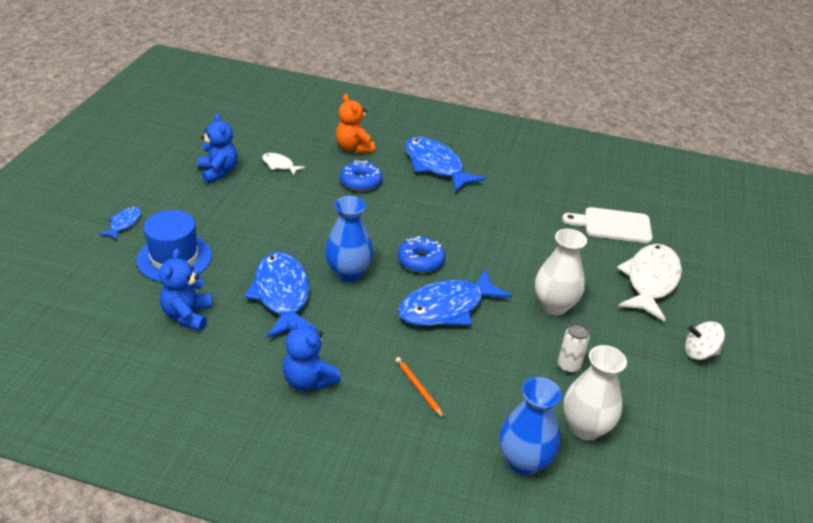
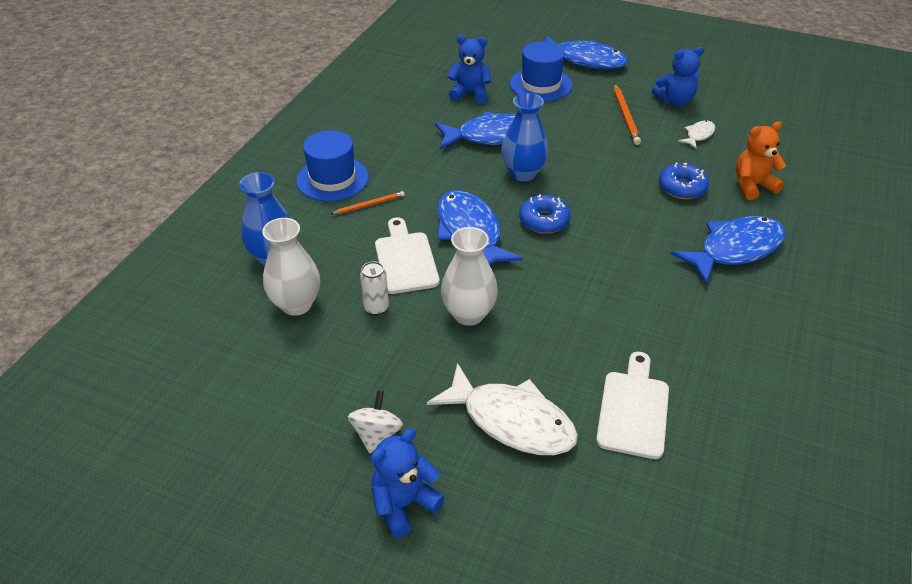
camera: 100 degrees right, 5 degrees up
(124, 223) = (585, 60): blue fish -> blue fish, size x2.12
(245, 203) = (625, 116): none -> orange pencil
(308, 380) = (390, 149): blue teddy bear -> blue teddy bear (404, 503)
(374, 428) = (332, 179): none -> blue hat
(498, 351) = (405, 259): none -> white cutting board

